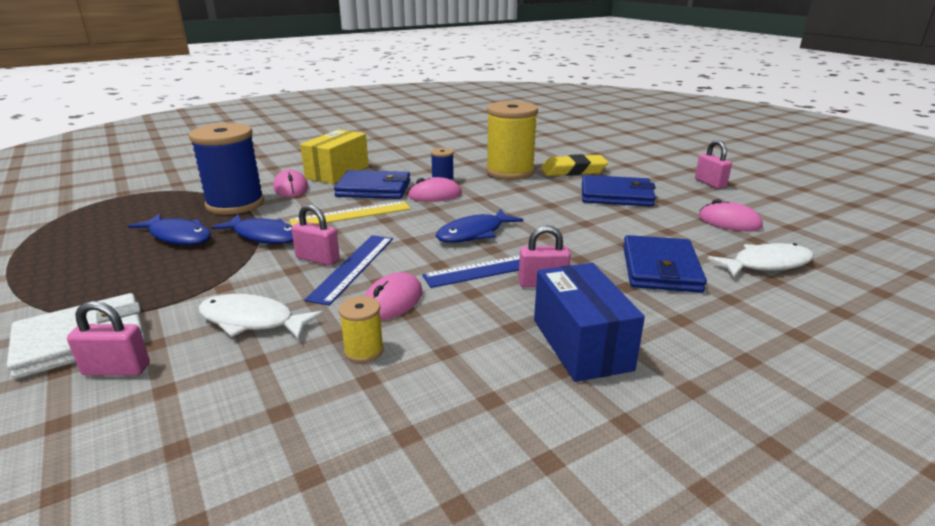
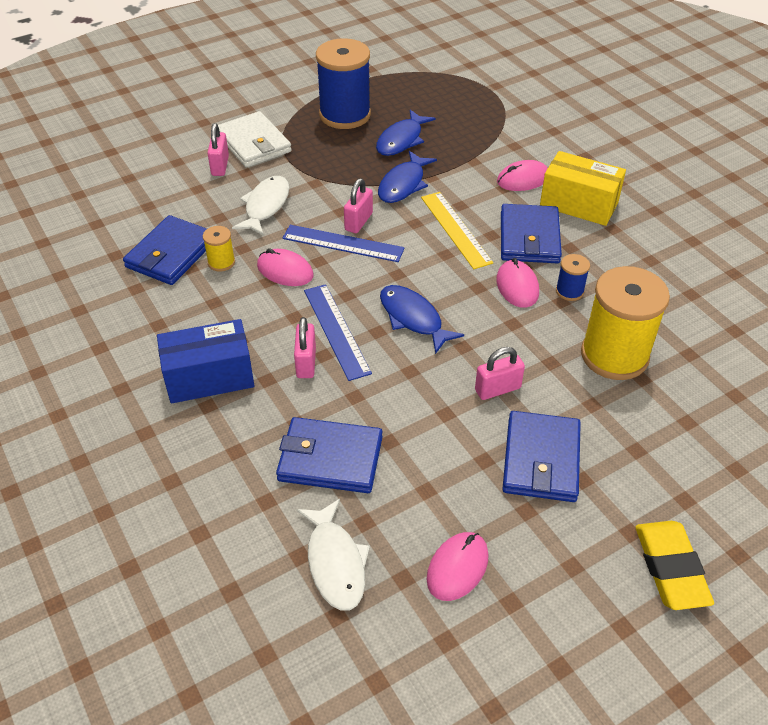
camera: 90 degrees right, 20 degrees up
(235, 204) = (474, 153): blue spool -> blue spool (345, 115)
(330, 402) = (171, 254): none -> blue wallet
(573, 171) = (635, 426): yellow eraser -> yellow eraser (670, 568)
(710, 183) = (613, 594): pink padlock -> pink padlock (497, 389)

